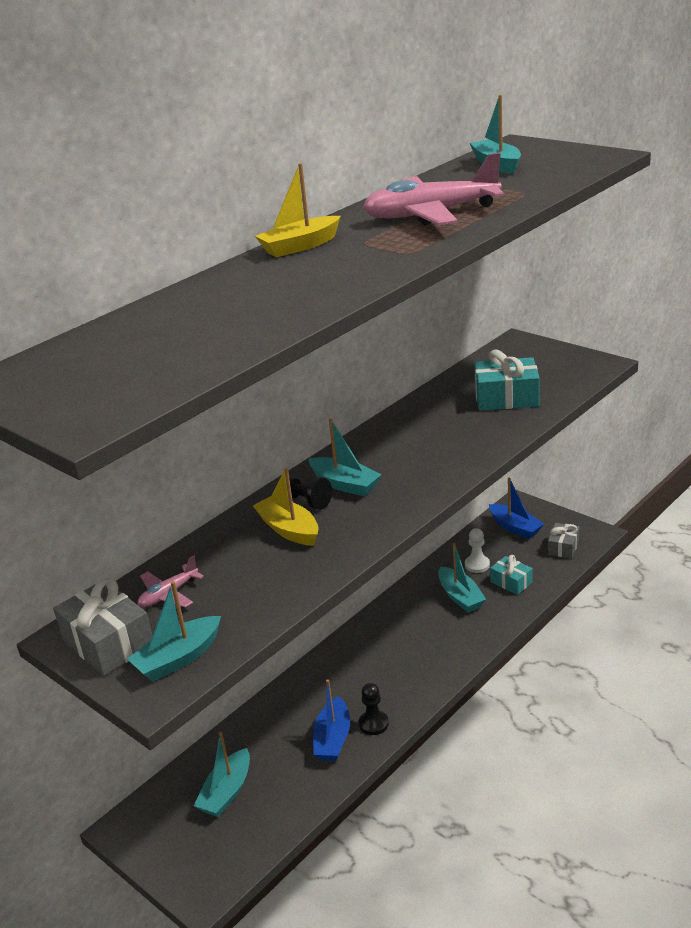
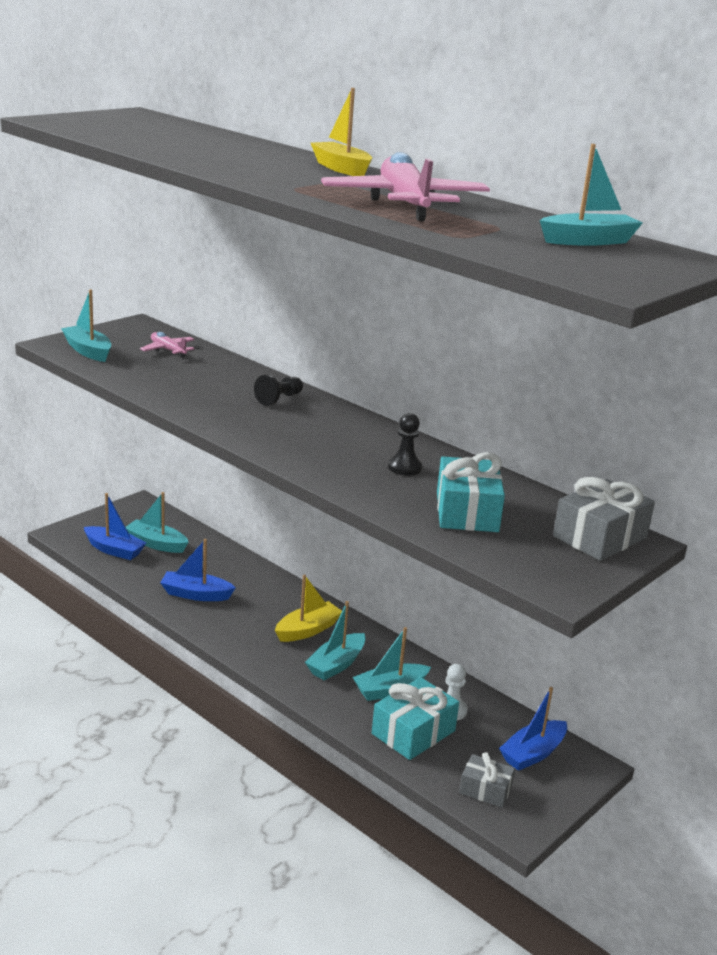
camera: 85 degrees right, 5 degrees down
(108, 642) = (122, 334): grey gift -> grey gift (600, 537)
(244, 829) = (114, 550): none -> blue boat
(289, 529) = (235, 390): yellow boat -> yellow boat (307, 630)
(345, 484) = (300, 416): turquoise boat -> turquoise boat (336, 664)
(373, 724) = (207, 616): black pawn -> black pawn (404, 468)
(511, 582) = (413, 732): turquoise gift -> turquoise gift, size x1.62

